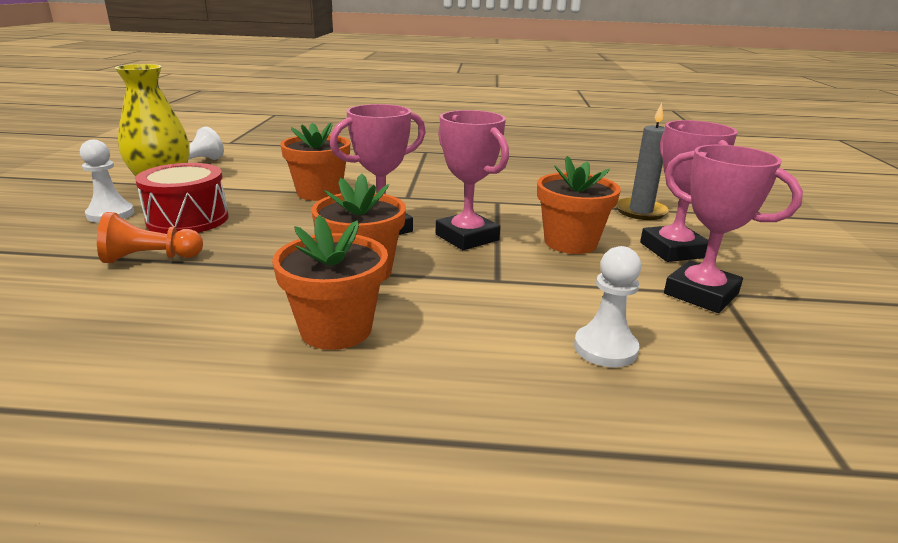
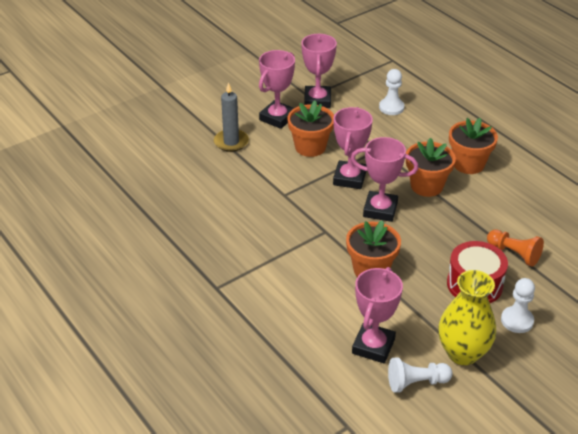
camera: 130 degrees left, 15 degrees up
(254, 166) = (373, 346): none -> pink trophy

